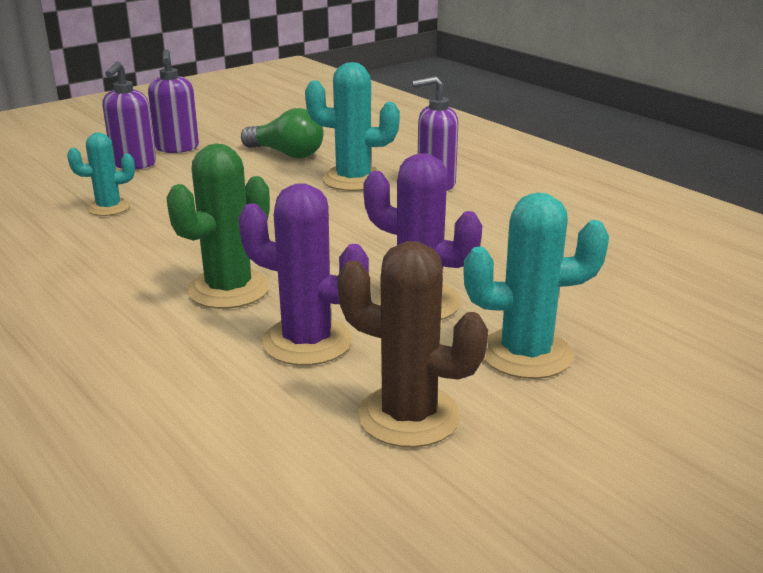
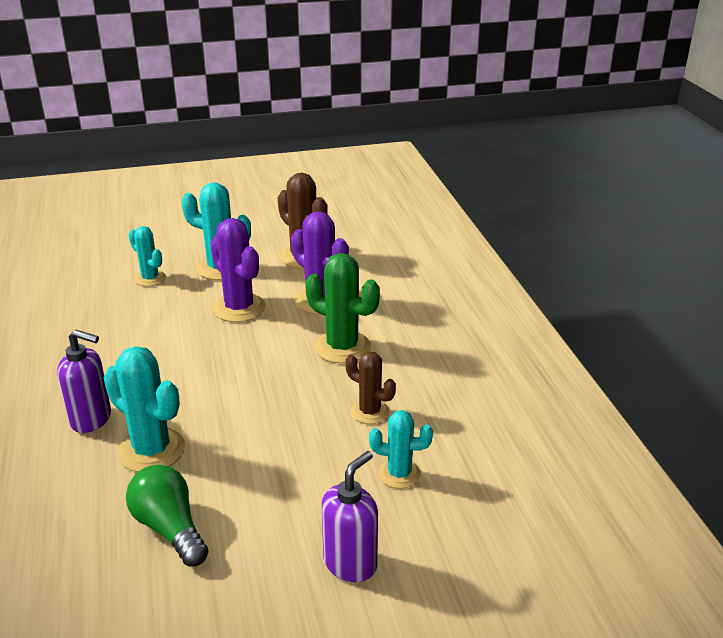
camera: 155 degrees left, 5 degrees up
(158, 240) = (370, 412): none -> brown cactus
(177, 148) = (283, 592): purple soap dispenser -> none
(229, 289) = (342, 347): green cactus -> green cactus turned 60 degrees clockwise
(604, 310) = (150, 278): none -> turquoise cactus

